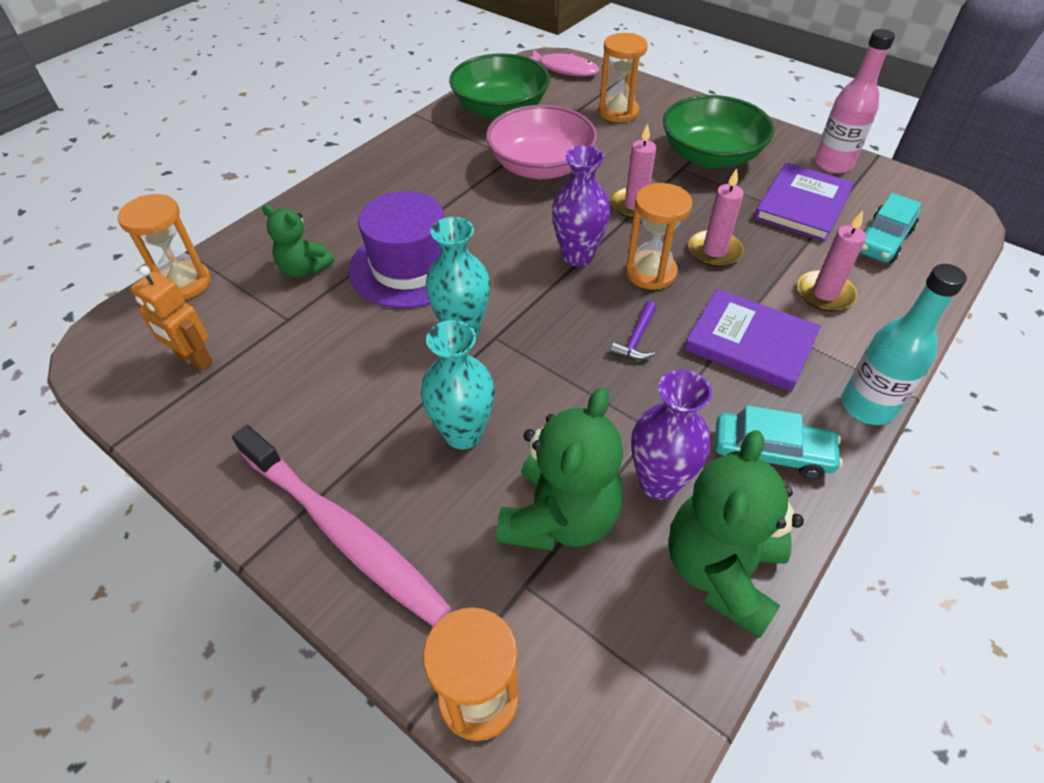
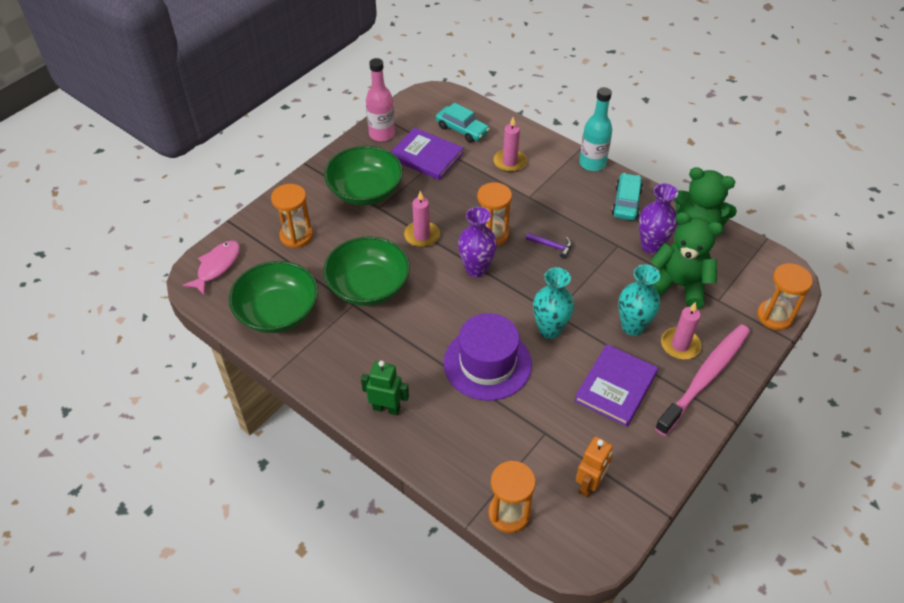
camera: 90 degrees left, 0 degrees up
(304, 269) = (490, 431): green teddy bear -> none
(356, 187) = (386, 408): none -> green robot
(541, 166) = (368, 286): pink bowl -> green bowl
(714, 251) = (471, 203): pink candle -> pink candle (680, 345)
(750, 343) = (551, 199): purple book -> purple book (616, 387)

